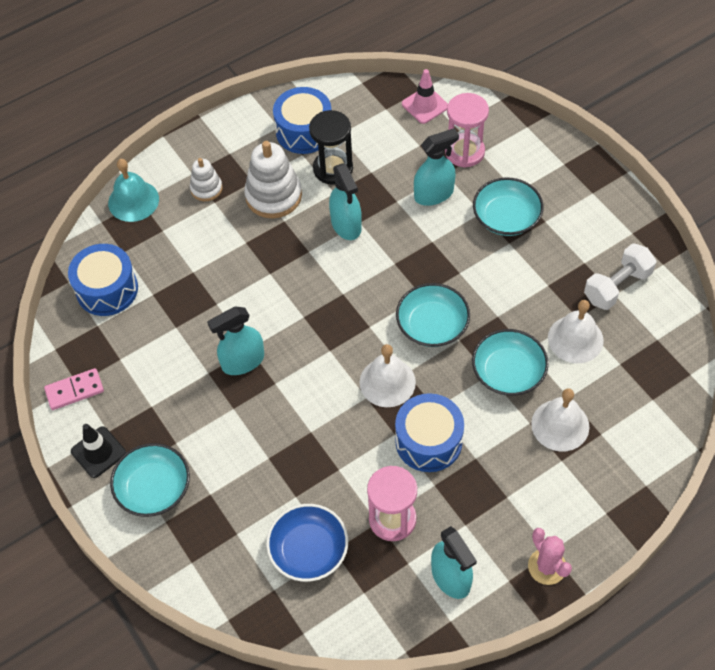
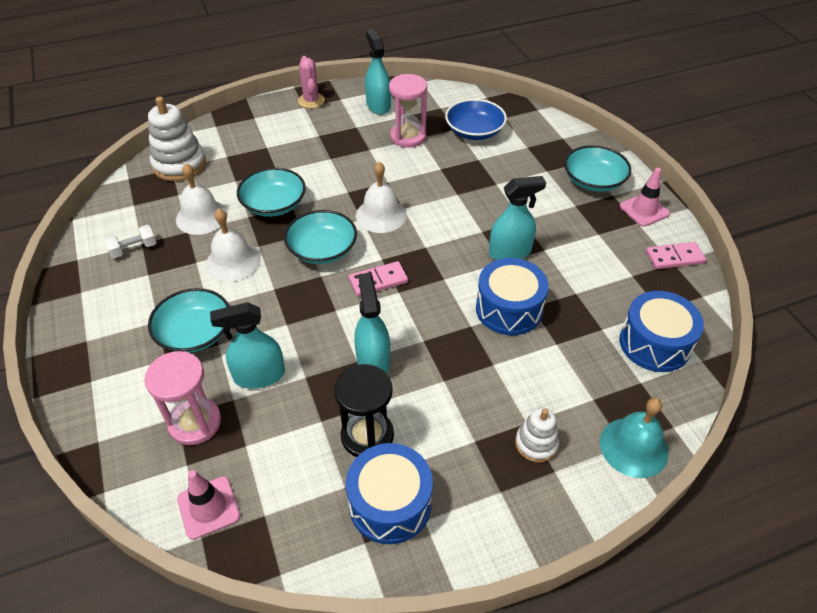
camera: 170 degrees left, 10 degrees down
(98, 452) = (644, 210): black traffic cone -> pink traffic cone
(273, 196) = (451, 415): white stacking toy -> white stacking toy (179, 165)
(365, 301) = (378, 281): none -> pink domino
(428, 441) = (362, 173): blue drum -> blue drum (509, 309)
(560, 425) = (254, 166): white bell -> white bell (233, 262)
(617, 286) = (134, 249): white dumbbell -> white dumbbell, size x0.63

